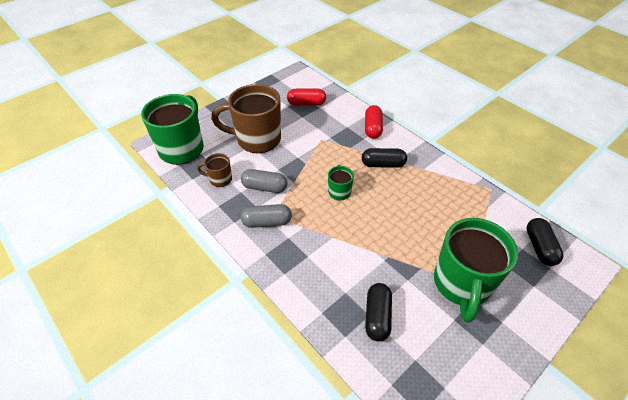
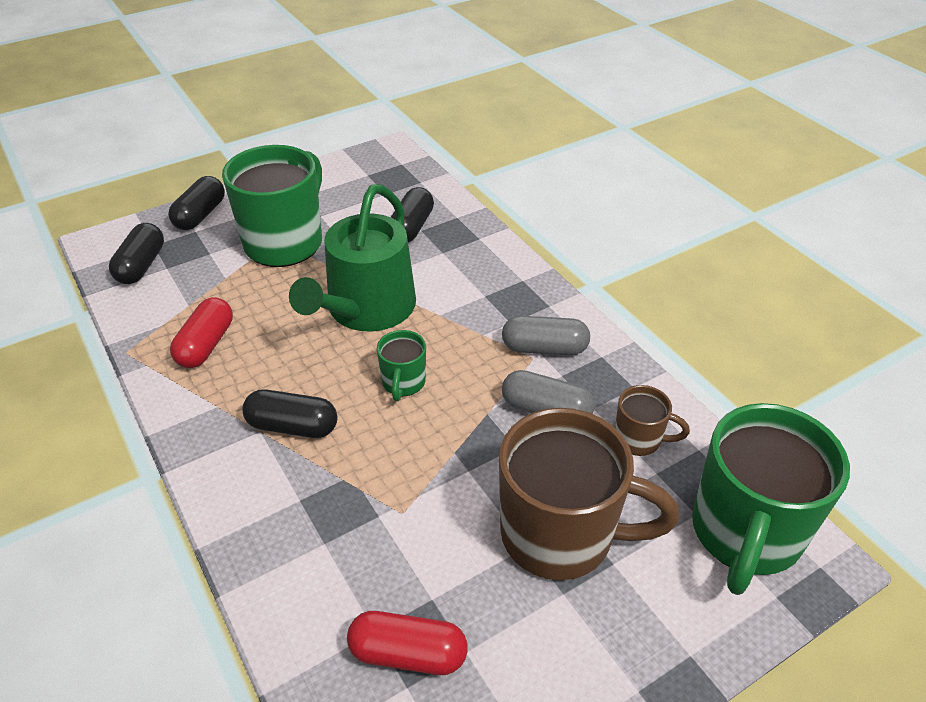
camera: 170 degrees left, 5 degrees down
(373, 128) = (263, 527): red capsule -> red capsule (206, 345)
(378, 234) = (366, 310): none -> green watering can
(545, 304) = (200, 215): none -> black capsule

